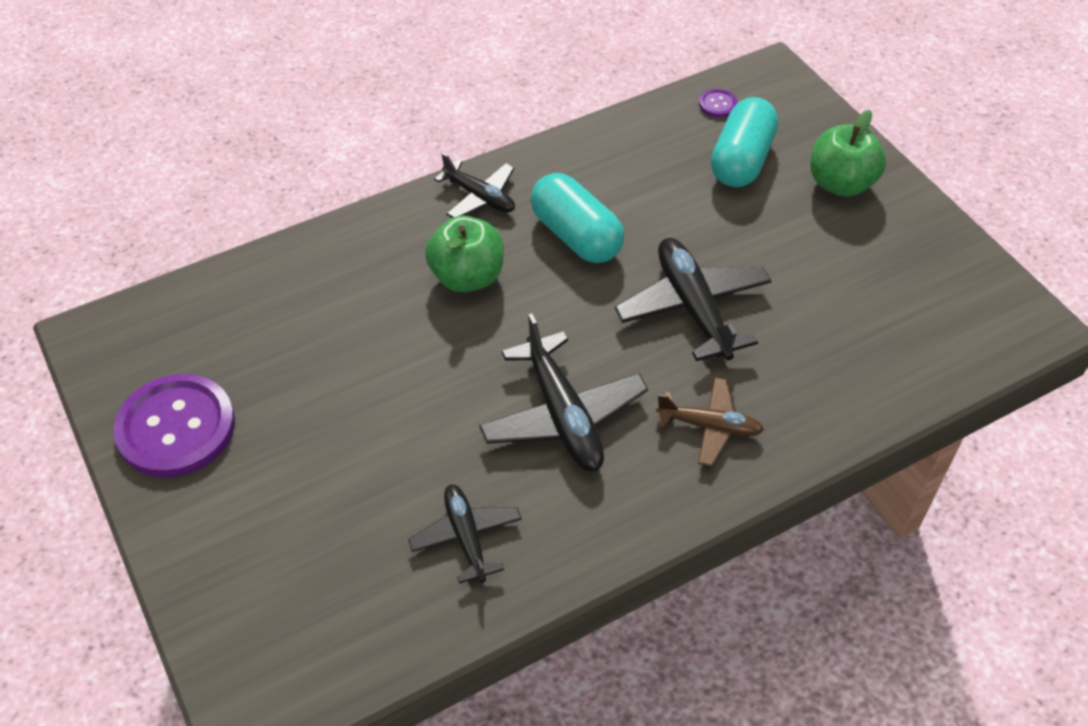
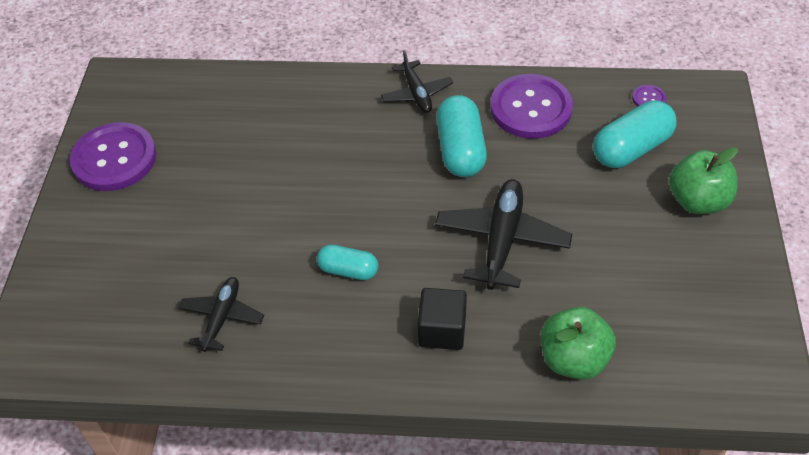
camera: 35 degrees right, 0 degrees up
(467, 277) = (363, 145): green apple -> green apple (573, 359)
(563, 415) = (348, 270): black plane -> turquoise capsule
(612, 162) = (531, 108): none -> purple button
(709, 426) = (442, 330): brown plane -> black cube

